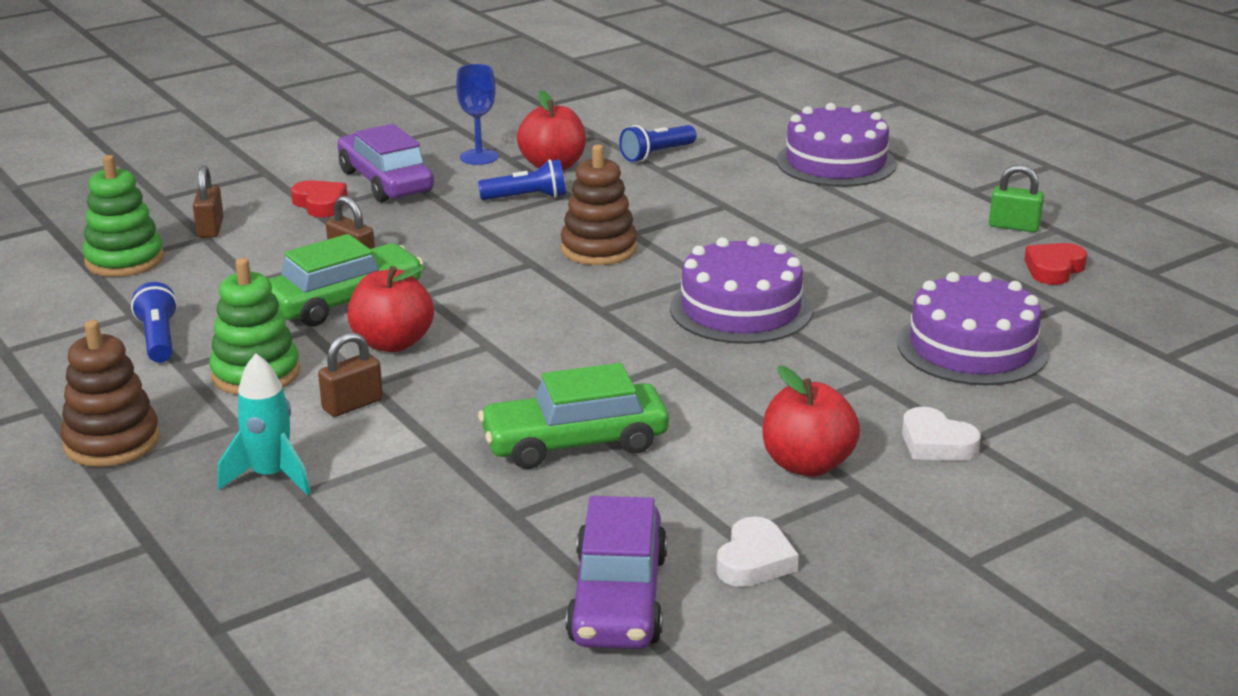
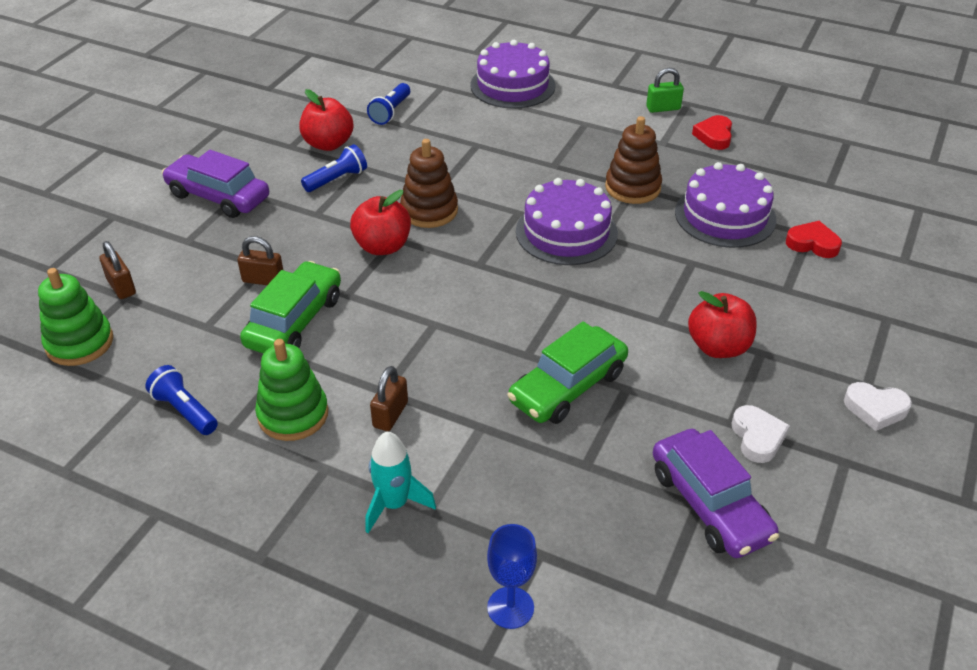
camera: 30 degrees left, 15 degrees up
(112, 442) = (244, 524): brown stacking toy -> brown stacking toy (632, 187)
(321, 204) = (188, 234): red heart -> red heart (812, 244)
(392, 343) = (366, 347): red apple -> red apple (382, 246)
(479, 157) = (267, 151): blue goblet -> blue goblet (510, 607)
(936, 443) = (772, 300): white heart -> white heart (875, 409)

